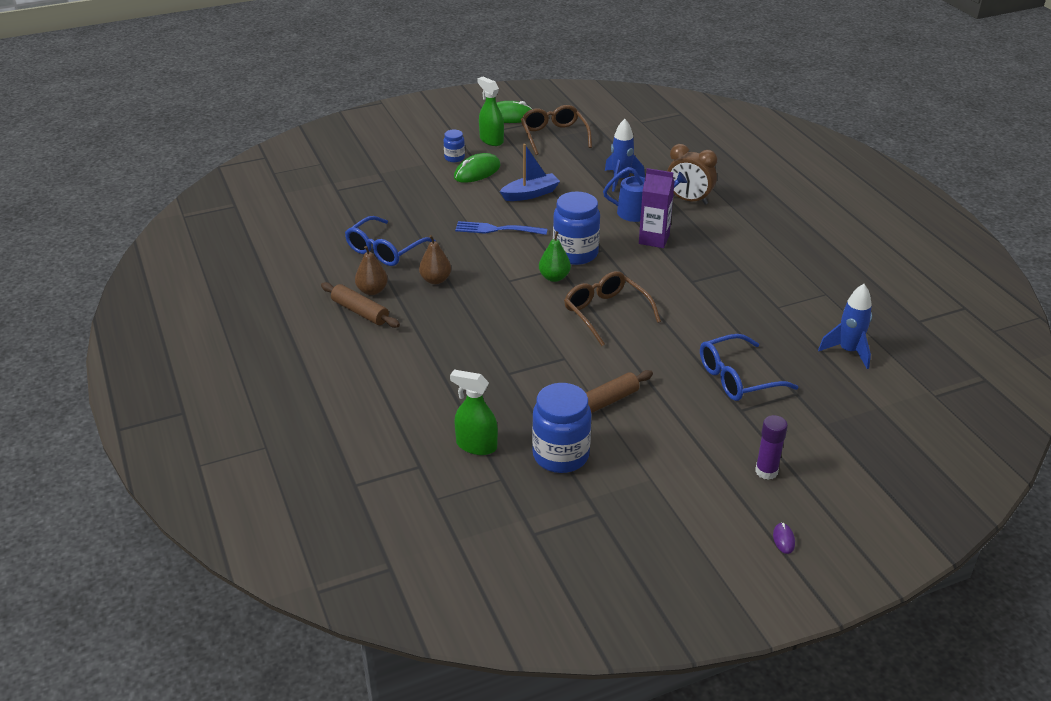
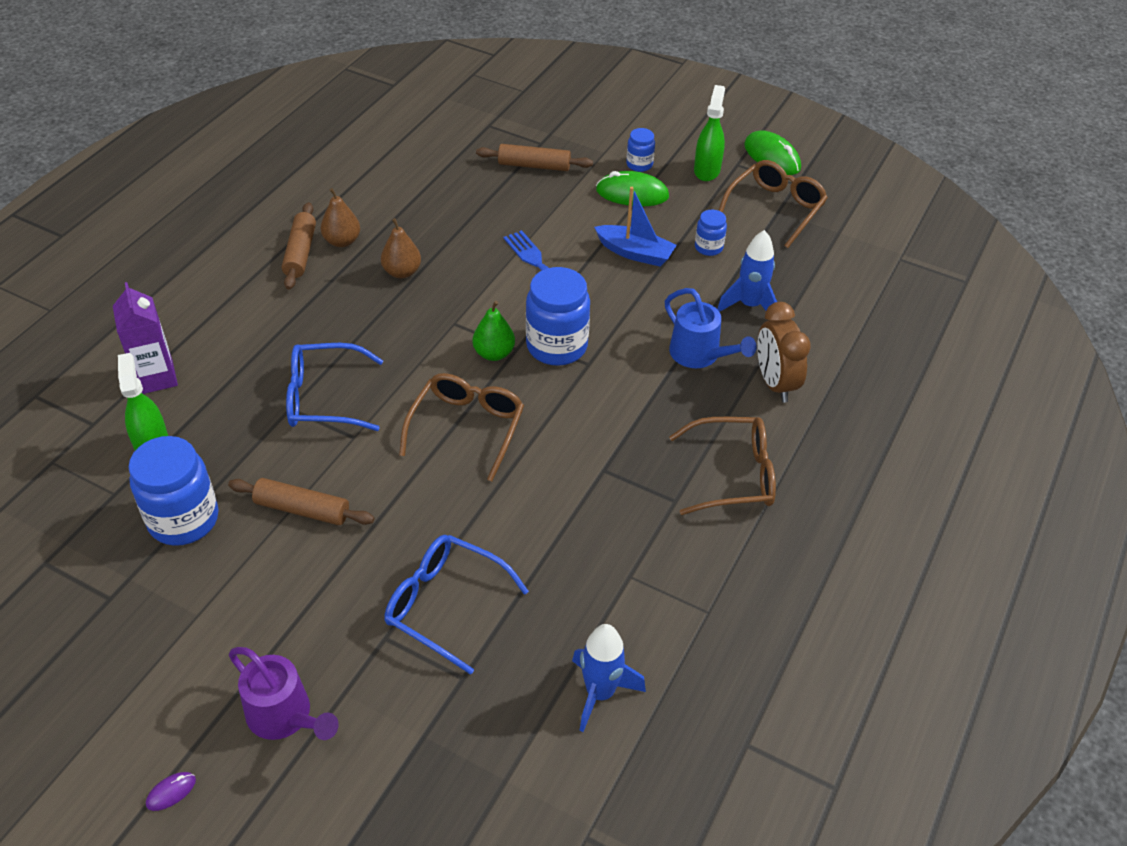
camera: 50 degrees right, 10 degrees up
(385, 250) = (419, 211): blue glasses -> blue glasses (324, 398)
(402, 191) = (534, 166): none -> brown rolling pin
(557, 170) = (708, 247): none -> blue jar
(654, 239) = (655, 394): purple carton -> purple carton (156, 377)
(740, 243) = (733, 475): none -> brown glasses
(766, 471) = (285, 717): purple glue stick -> purple watering can

